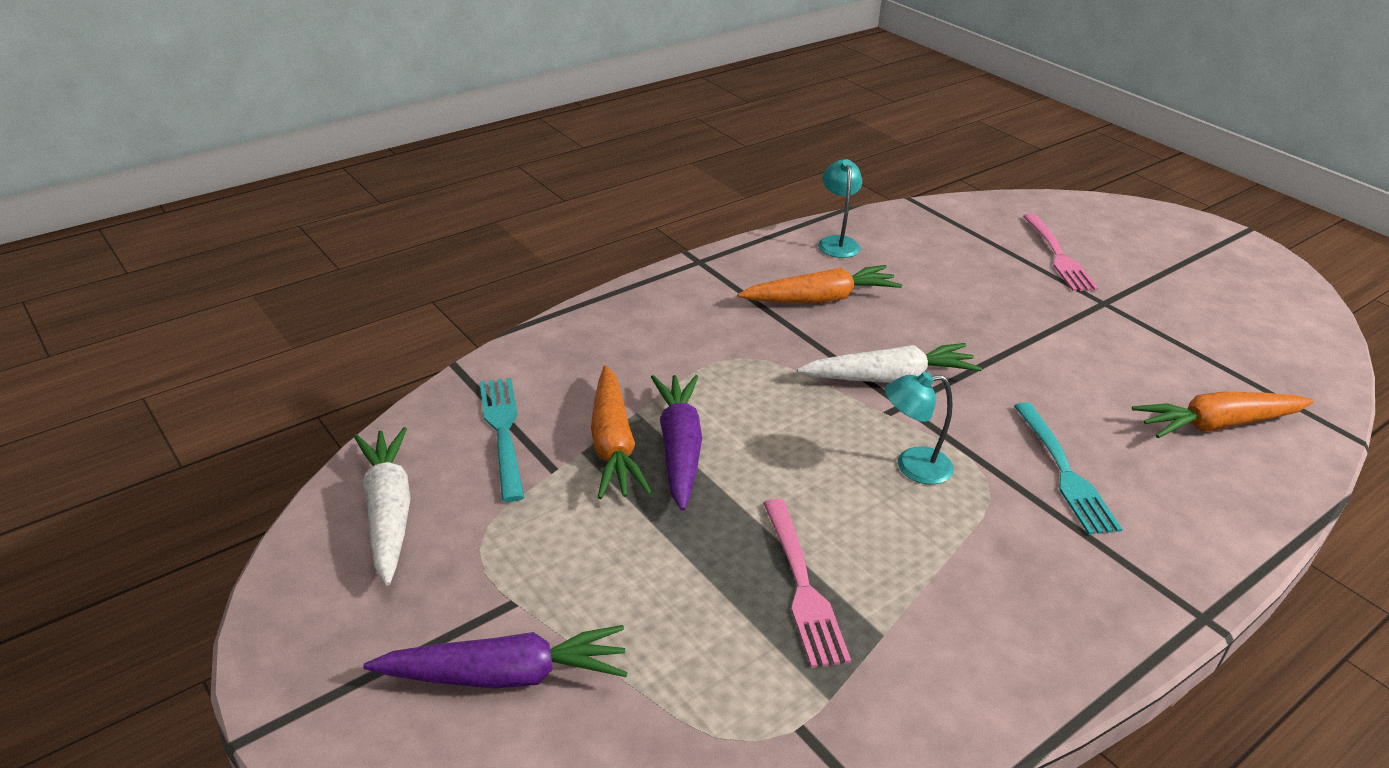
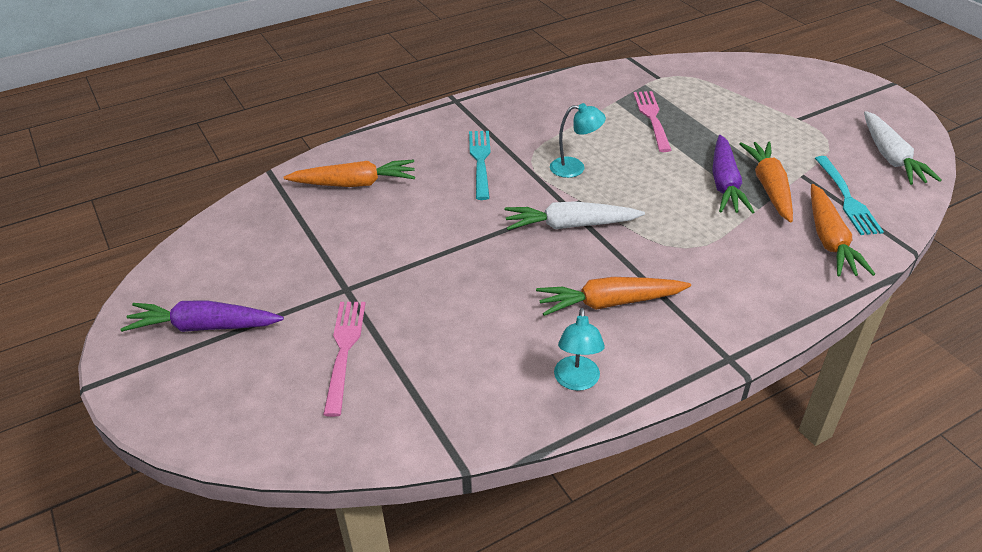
camera: 170 degrees left, 5 degrees up
(505, 675) = (791, 96): purple carrot -> purple carrot (204, 327)
(555, 372) = (829, 240): none -> orange carrot

